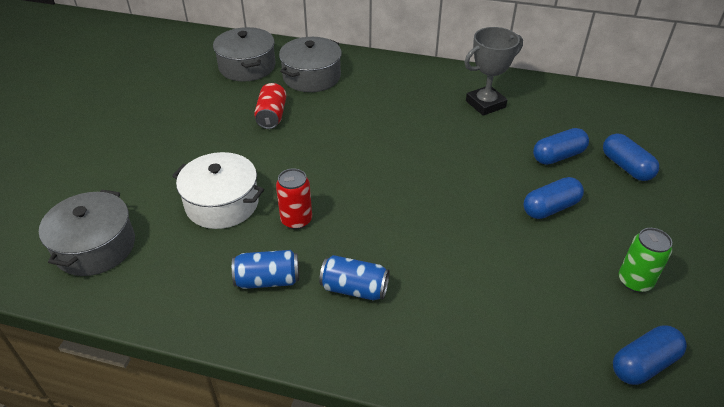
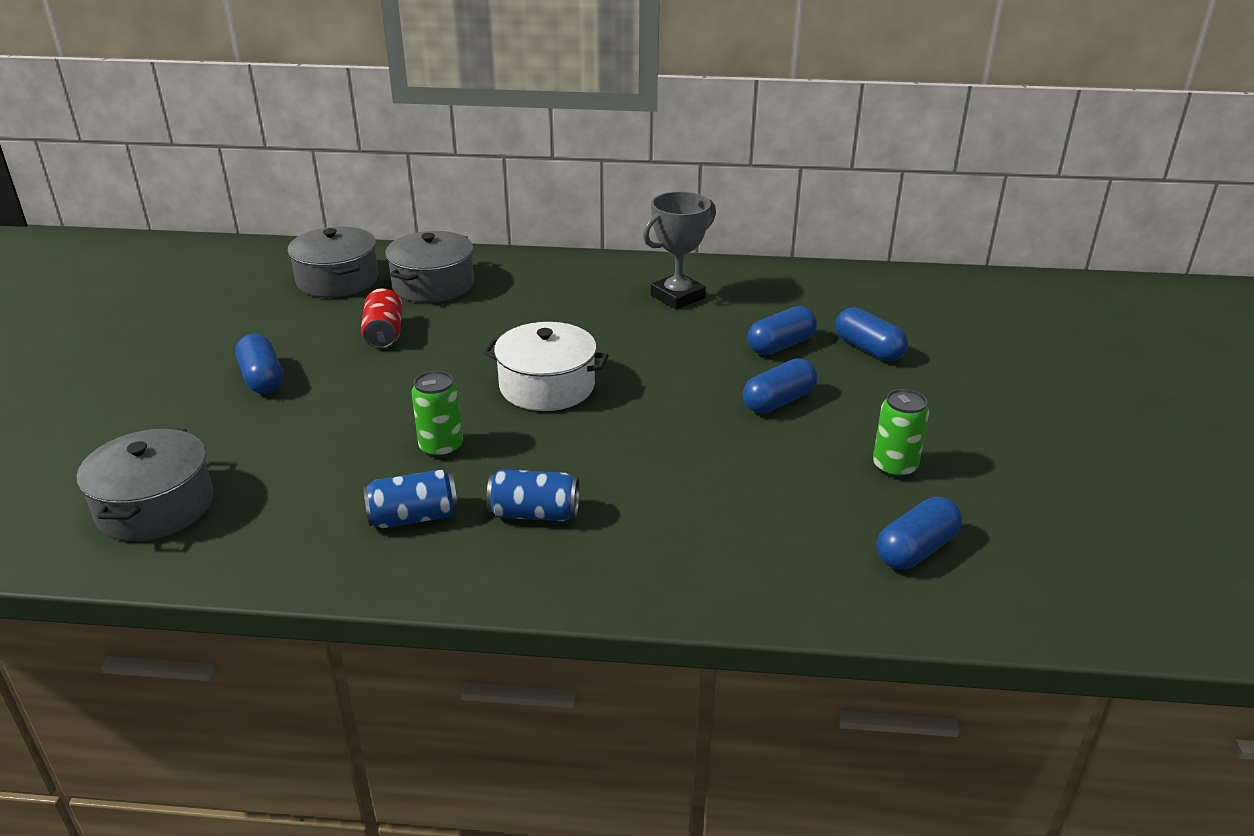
camera: 10 degrees left, 10 degrees down
(183, 146) = (262, 379): none -> blue capsule
(222, 203) = (332, 439): white pot -> white pot (547, 386)
(296, 220) = (441, 447): red can -> green can

